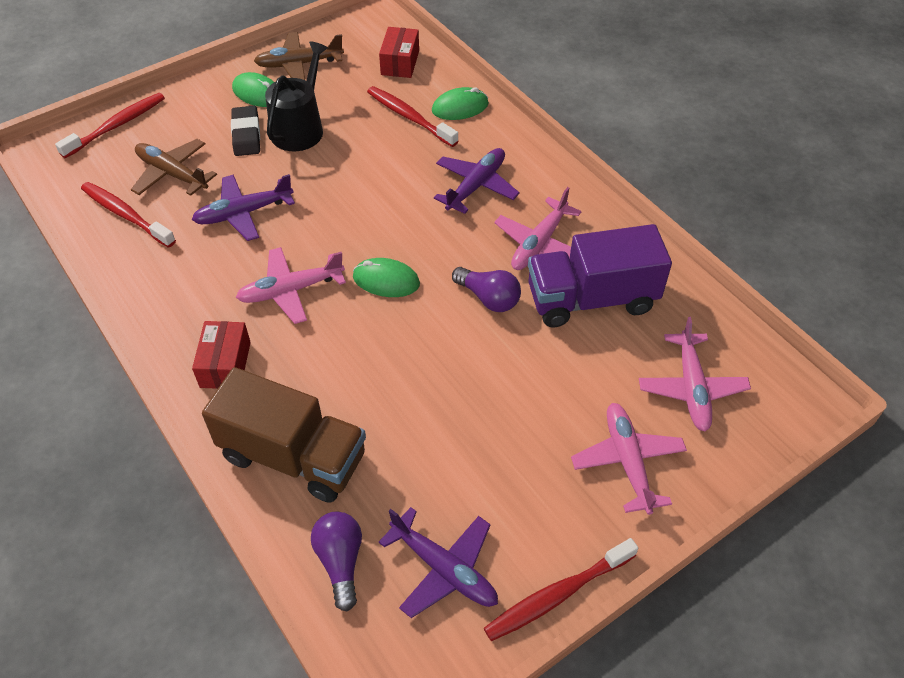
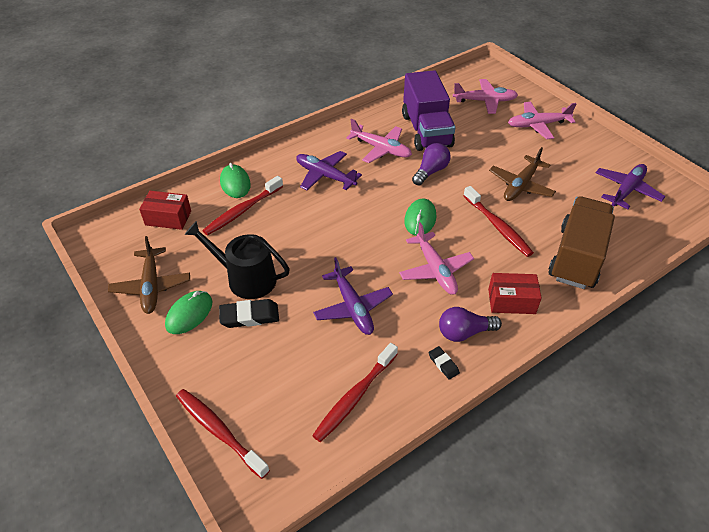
camera: 90 degrees left, 5 degrees down
(147, 288) = (443, 364): none -> black eraser
(172, 174) = (299, 367): brown plane -> brown plane (520, 185)
(340, 562) = (639, 231): purple light bulb -> purple light bulb (464, 332)
(557, 595) = (624, 152): red toothbrush -> red toothbrush (498, 226)

